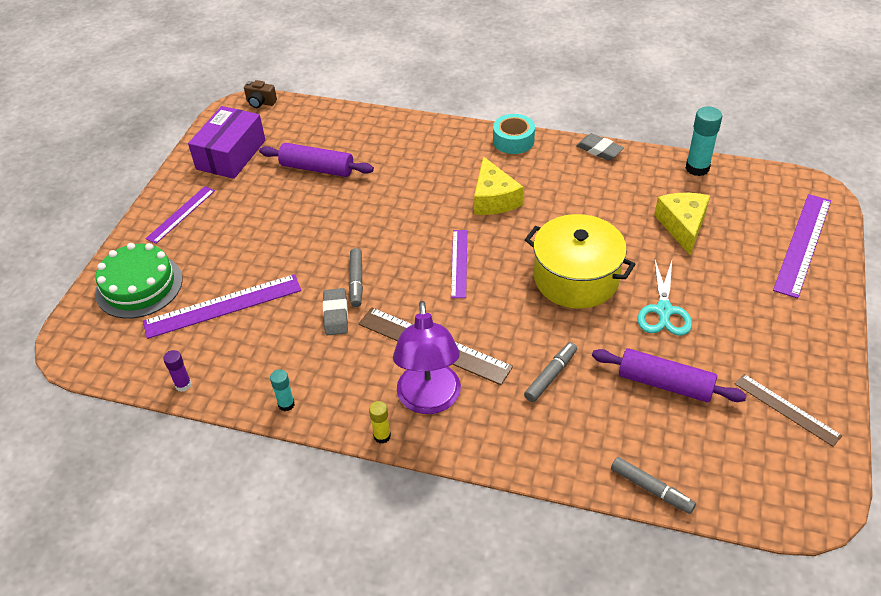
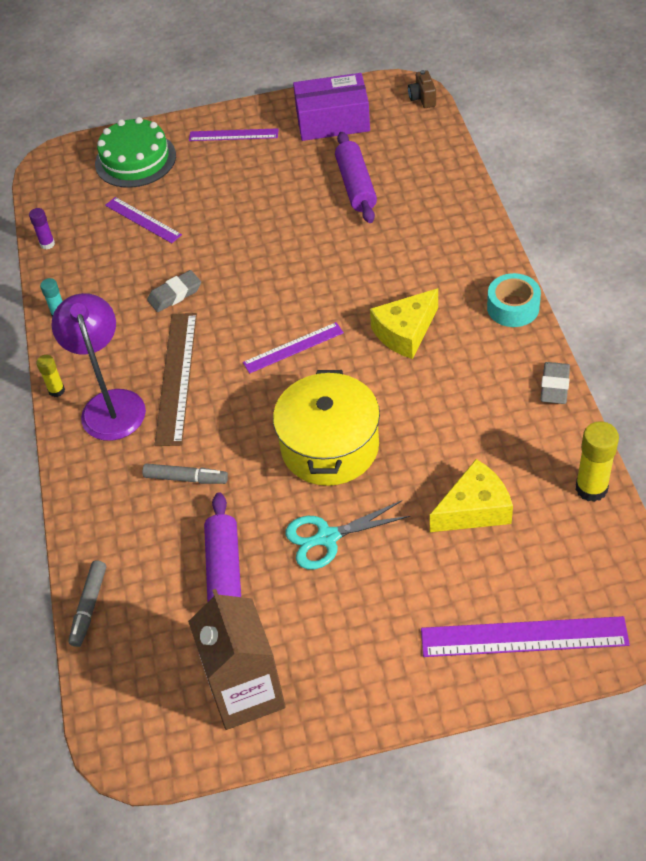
camera: 65 degrees right, 5 degrees up
(223, 306) = (143, 220): purple ruler -> purple ruler, size x0.62
(356, 281) = (223, 288): grey marker -> none
(429, 400) = (110, 404): purple lamp -> purple lamp turned 105 degrees clockwise
(697, 168) = (591, 488): turquoise glue stick -> yellow glue stick
(786, 409) = (246, 692): brown ruler -> brown carton

